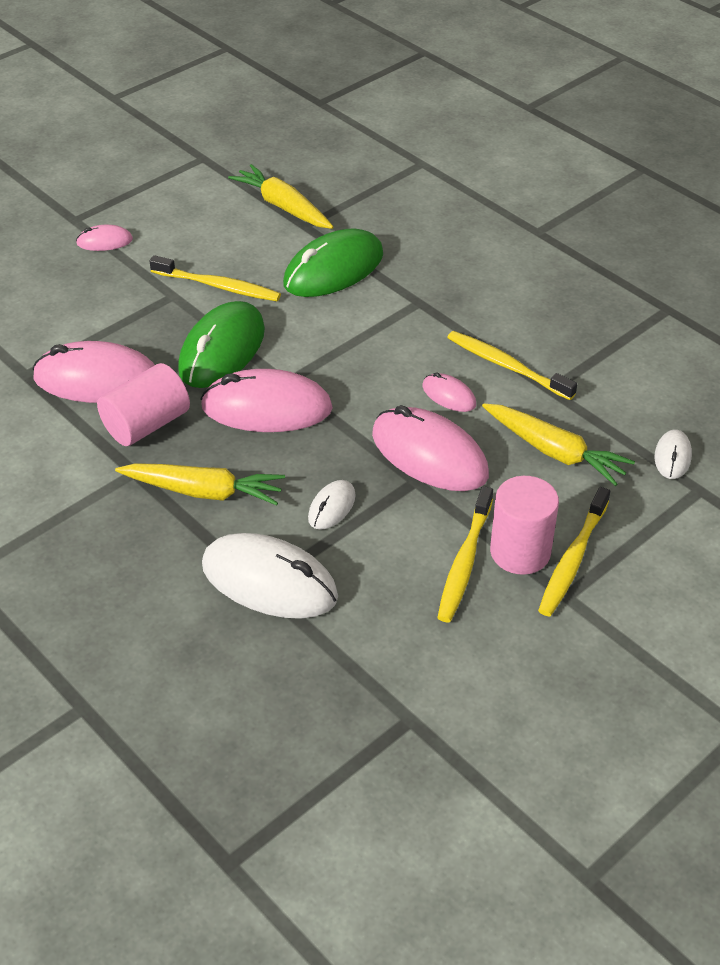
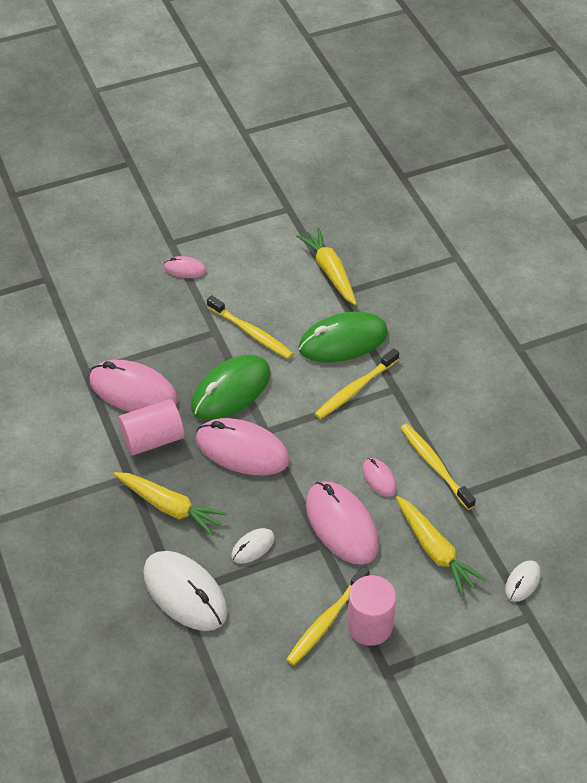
camera: 20 degrees right, 5 degrees up
(573, 559) = (405, 643): yellow toothbrush -> yellow toothbrush (355, 389)

